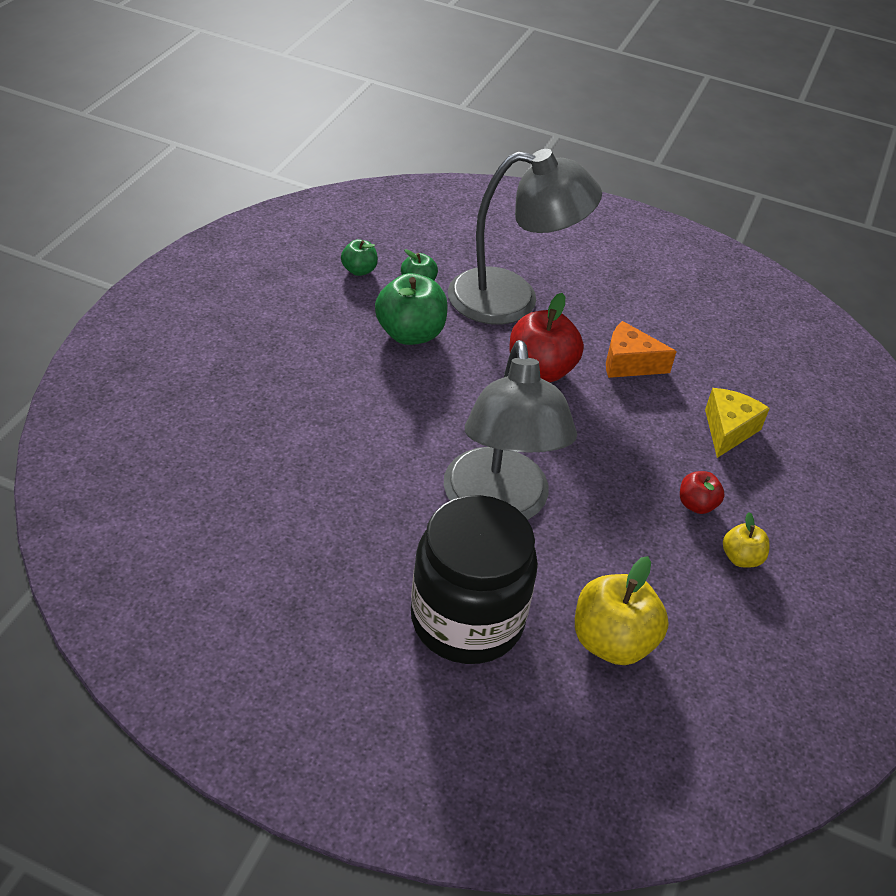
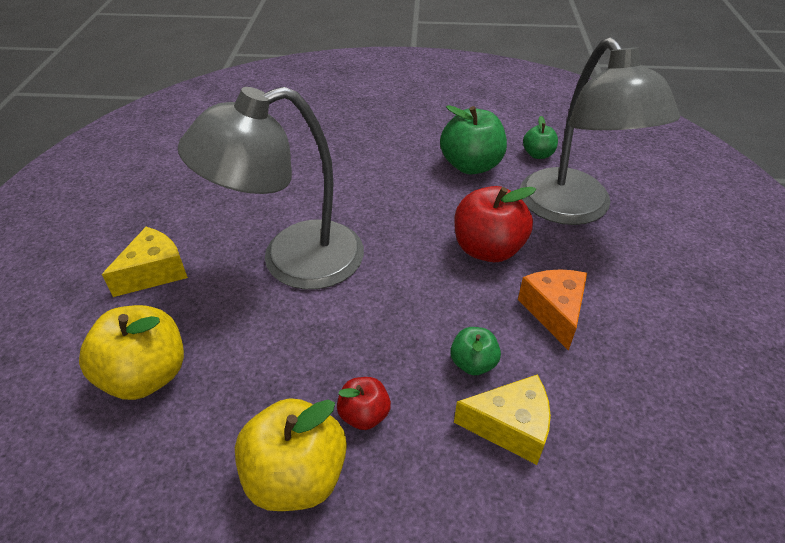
camera: 75 degrees right, 0 degrees up
(359, 270) = (524, 124): green apple -> green apple (473, 363)
(467, 620) = (154, 272): black jar -> yellow cheese
(741, 558) = (296, 476): yellow apple -> yellow apple, size x1.85

